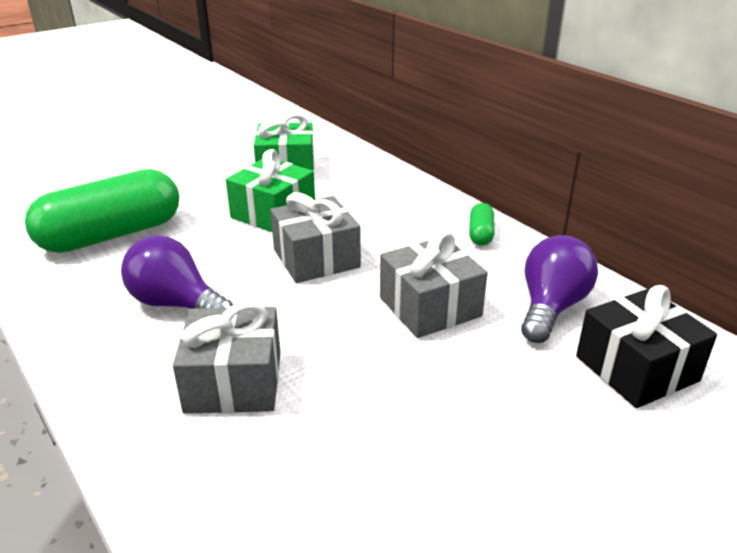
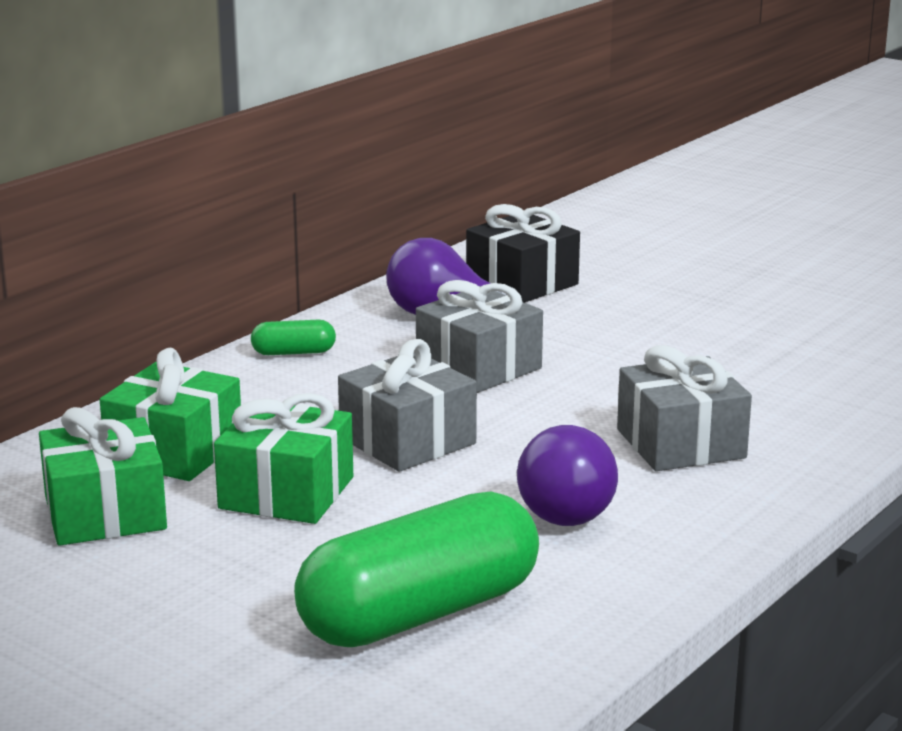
camera: 105 degrees left, 10 degrees down
(111, 235) = (420, 613): green capsule -> green capsule turned 75 degrees counterclockwise
(345, 188) = (174, 451): none -> green gift

